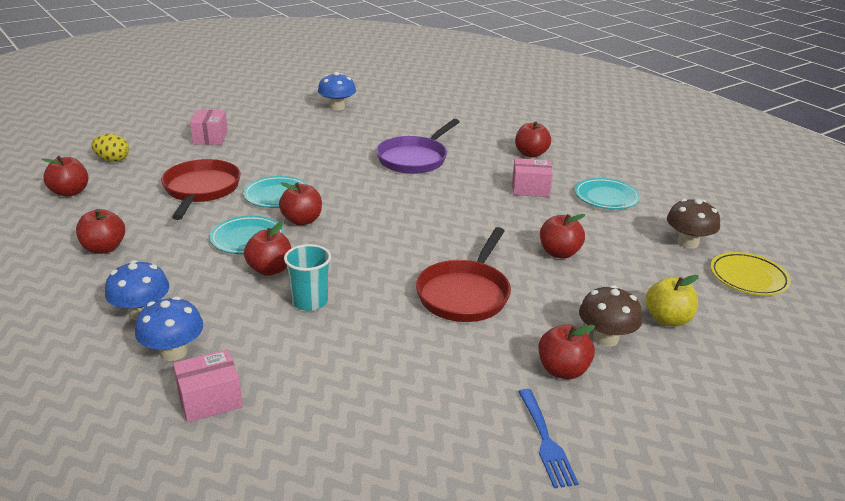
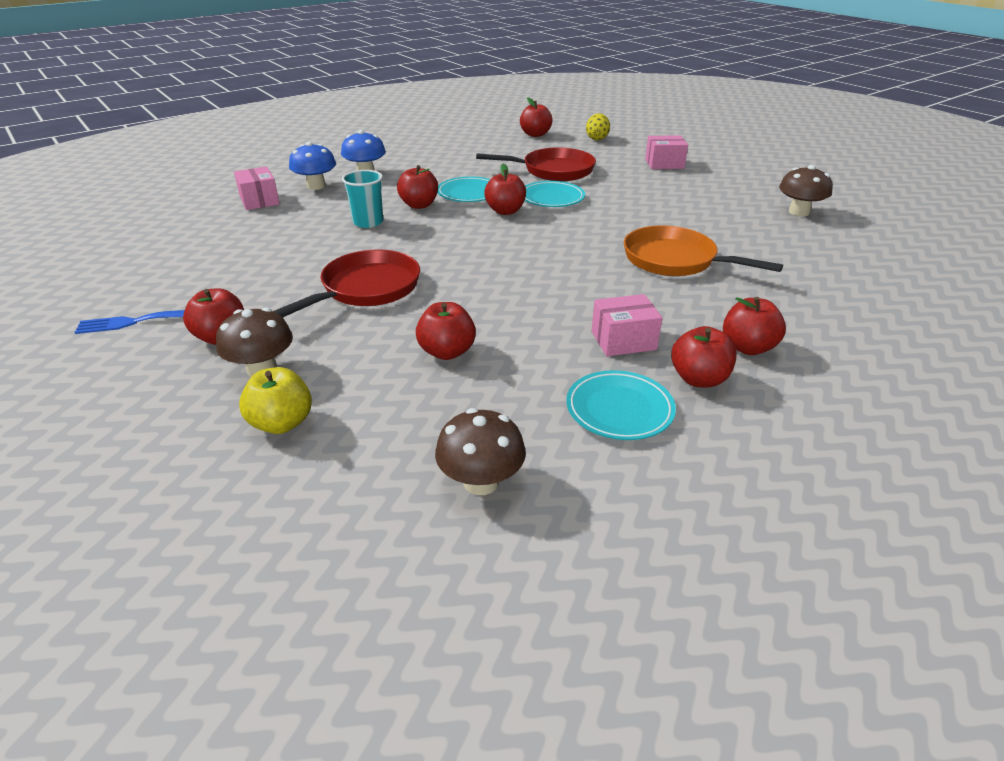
camera: 90 degrees right, 5 degrees up
(104, 248) = (452, 153): red apple -> red apple (699, 379)
(337, 107) = (799, 212): blue mushroom -> brown mushroom
(414, 159) = (675, 260): purple pan -> orange pan
(465, 294) = (366, 289): red pan -> red pan turned 105 degrees clockwise
(530, 189) = (623, 340): pink box -> pink box turned 75 degrees clockwise
(748, 278) = (367, 537): yellow plate -> none

